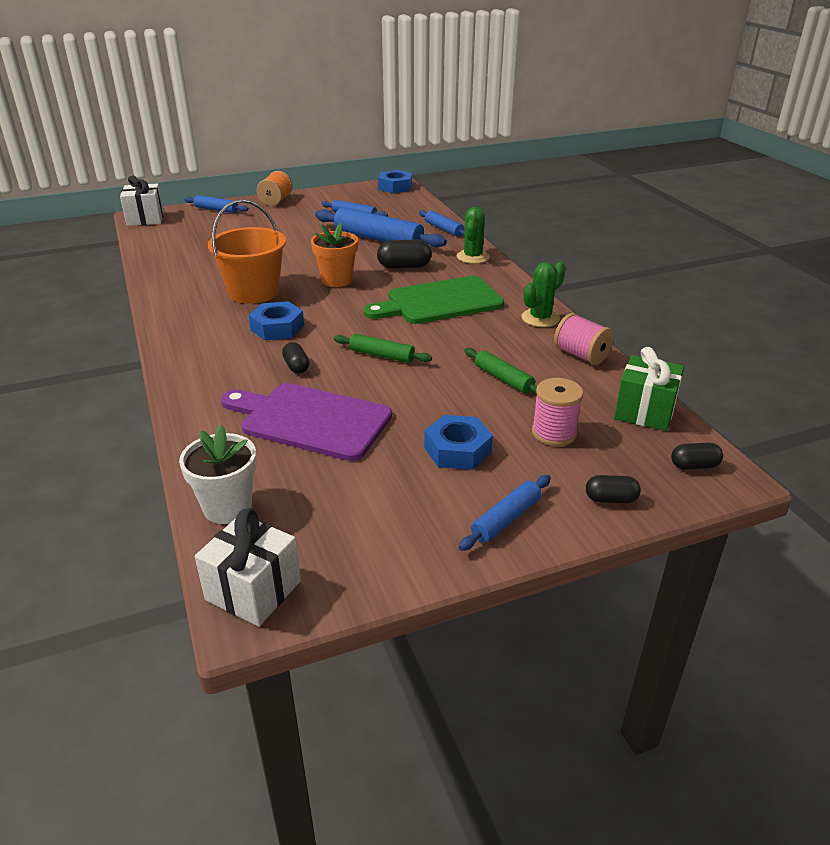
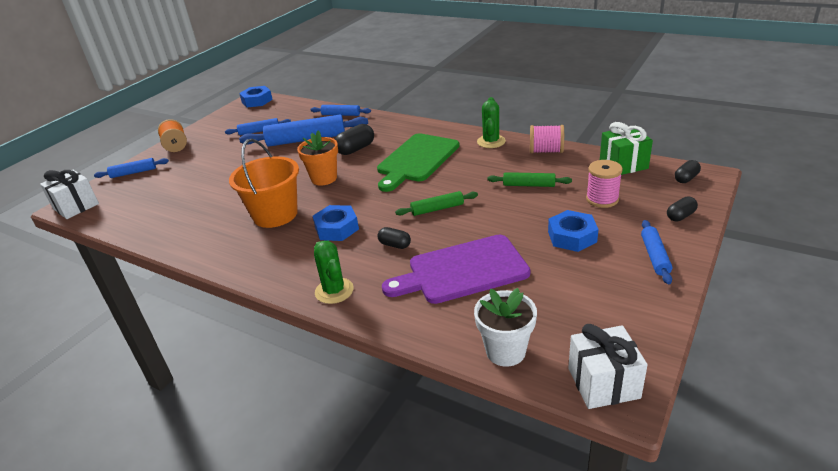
camera: 35 degrees left, 0 degrees up
(473, 257) = (390, 124): green cactus -> green cactus (334, 291)

